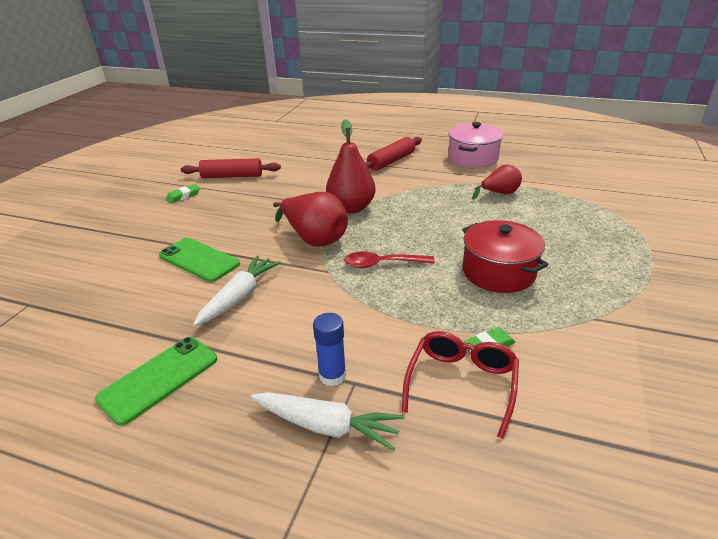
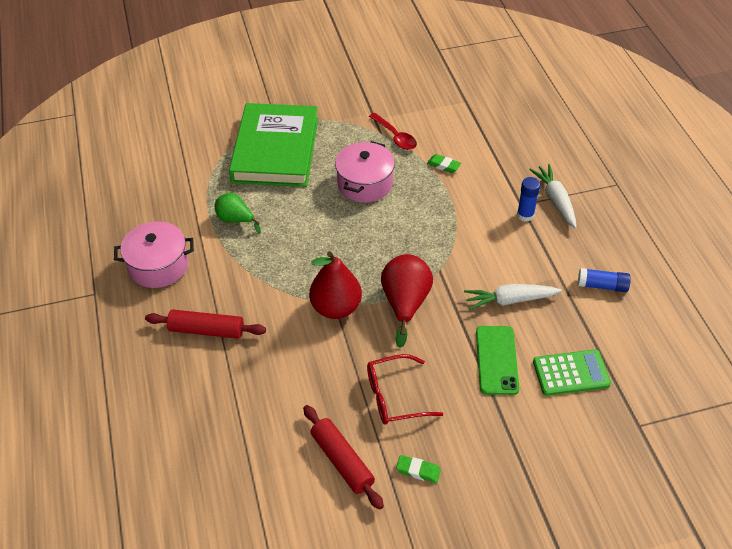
camera: 125 degrees left, 15 degrees up
(124, 293) = (571, 373): none -> green calculator
(159, 379) = (602, 286): green phone -> blue glue stick
(382, 264) = (405, 245): red spoon -> red spoon (395, 136)
(461, 384) = (482, 166): red glasses -> red glasses (394, 397)
(498, 272) = (365, 183): red pot -> pink pot
(499, 194) = (236, 220): red pear -> green pear
(597, 236) = (275, 150): none -> green book

